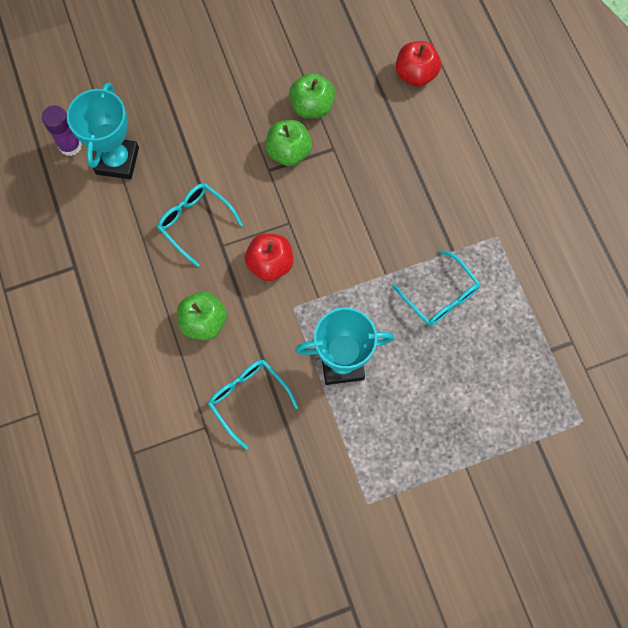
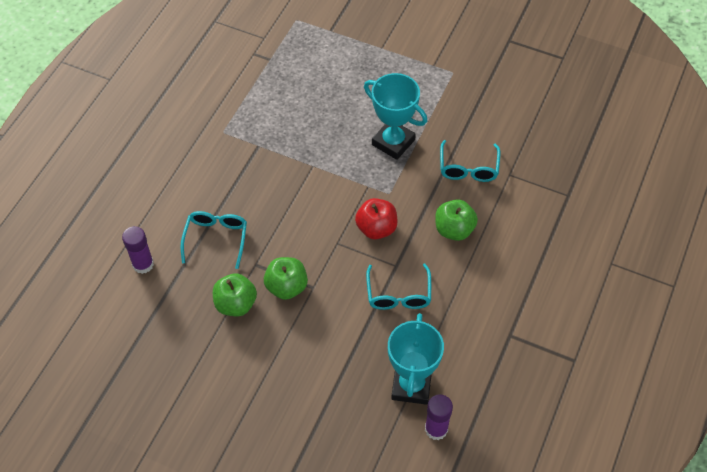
camera: 135 degrees left, 15 degrees down
(117, 161) = (411, 385): turquoise trophy -> turquoise trophy turned 45 degrees counterclockwise
(415, 74) = (143, 264): red apple -> purple glue stick
(440, 296) = (295, 129): turquoise glasses -> turquoise glasses (216, 238)

